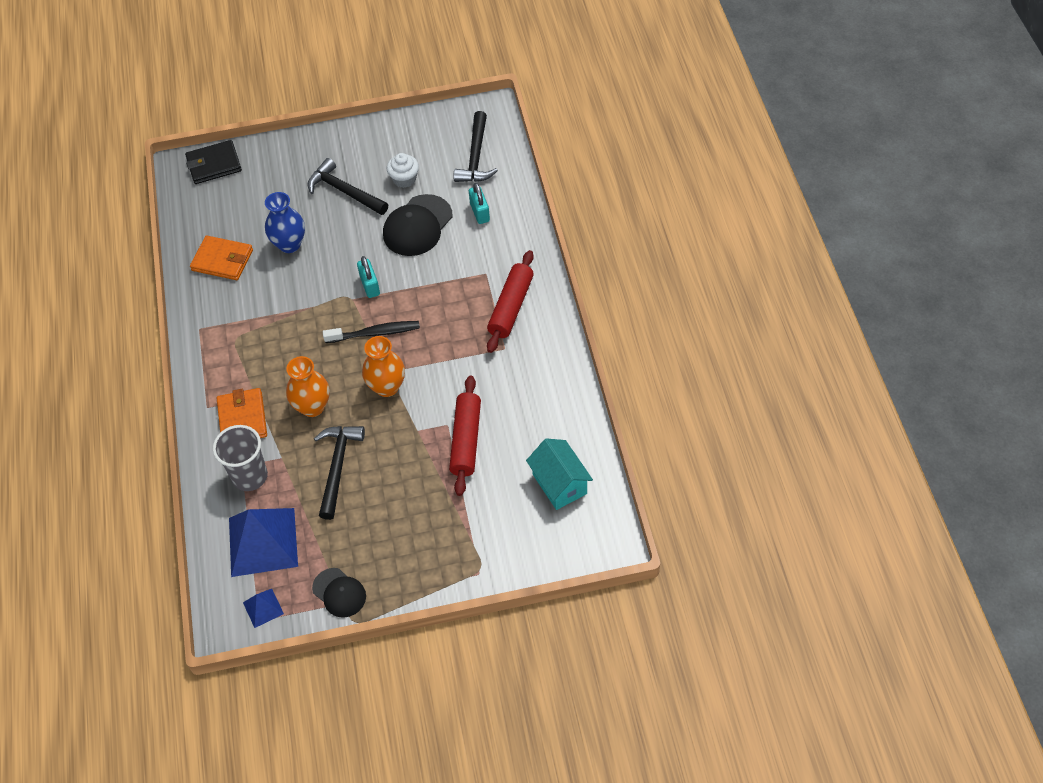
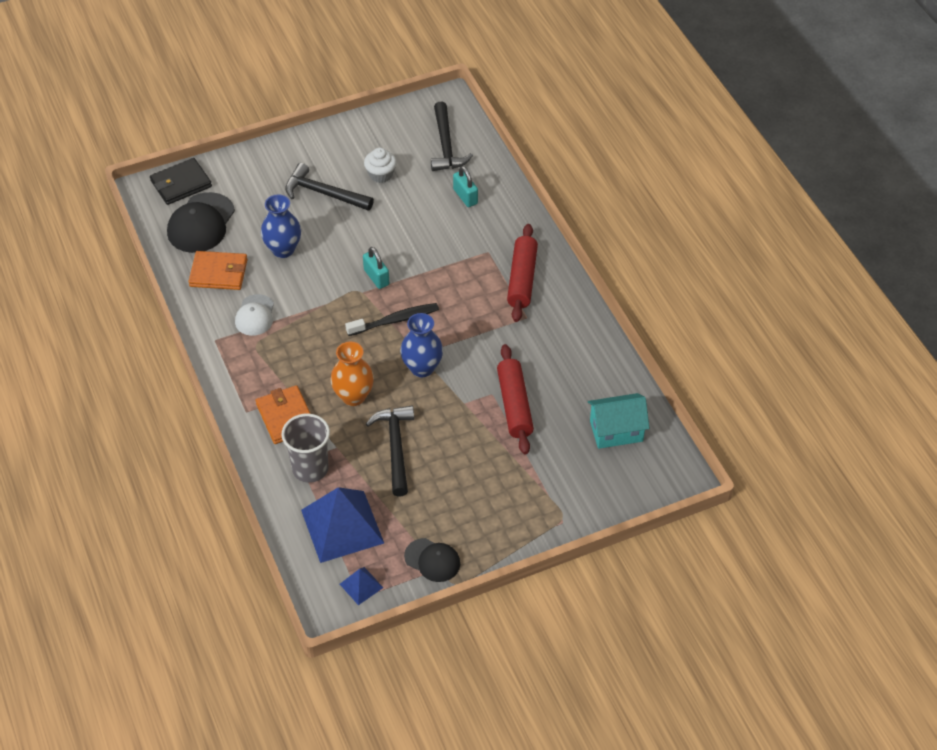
camera: 15 degrees left, 5 degrees down
(243, 309) = (255, 315): none -> white cap
(387, 387) = (422, 368): orange vase -> blue vase
(417, 226) = (407, 216): black cap -> black cap (201, 223)
(559, 484) = (616, 431): turquoise house -> turquoise house turned 60 degrees counterclockwise

